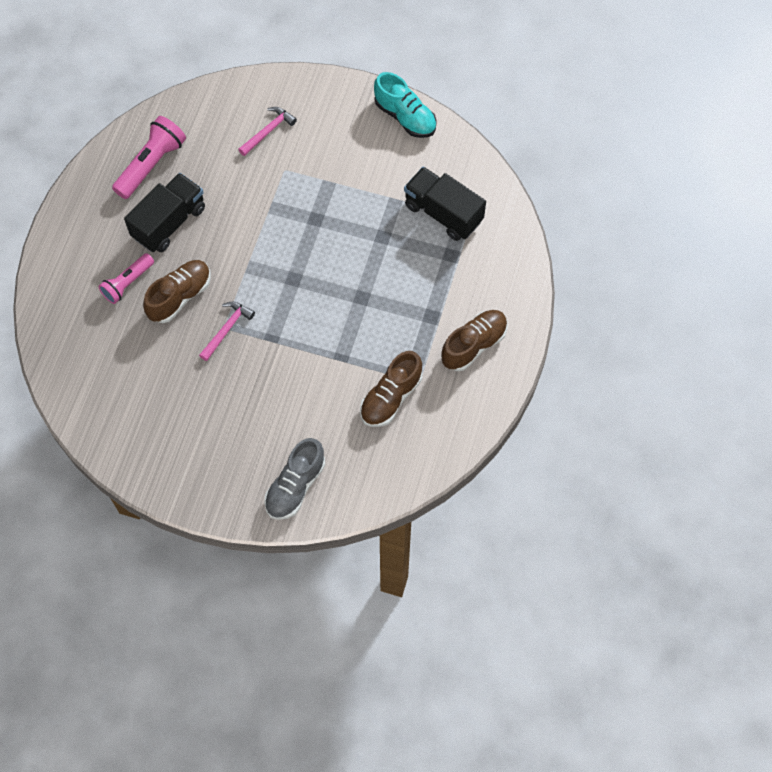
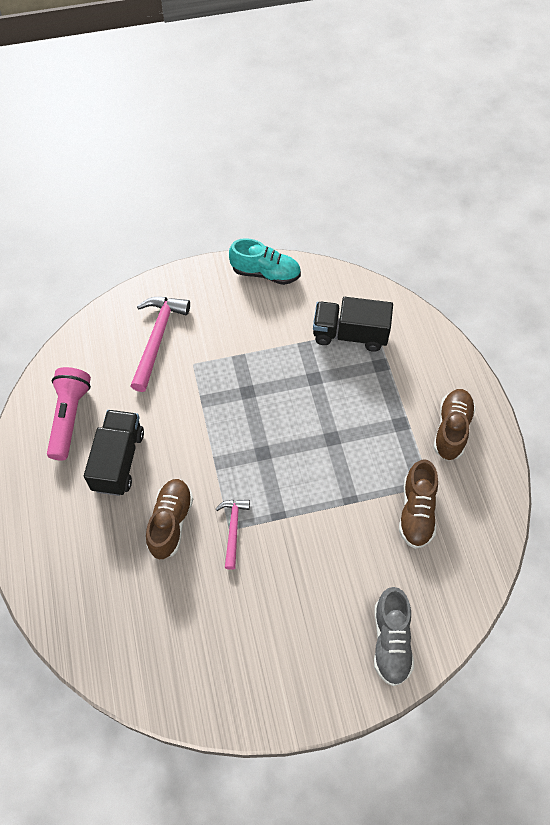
camera: 30 degrees left, 5 degrees down
(127, 283) = (113, 536): pink flashlight -> none
(268, 131) = (157, 338): pink hammer -> pink hammer, size x1.70

